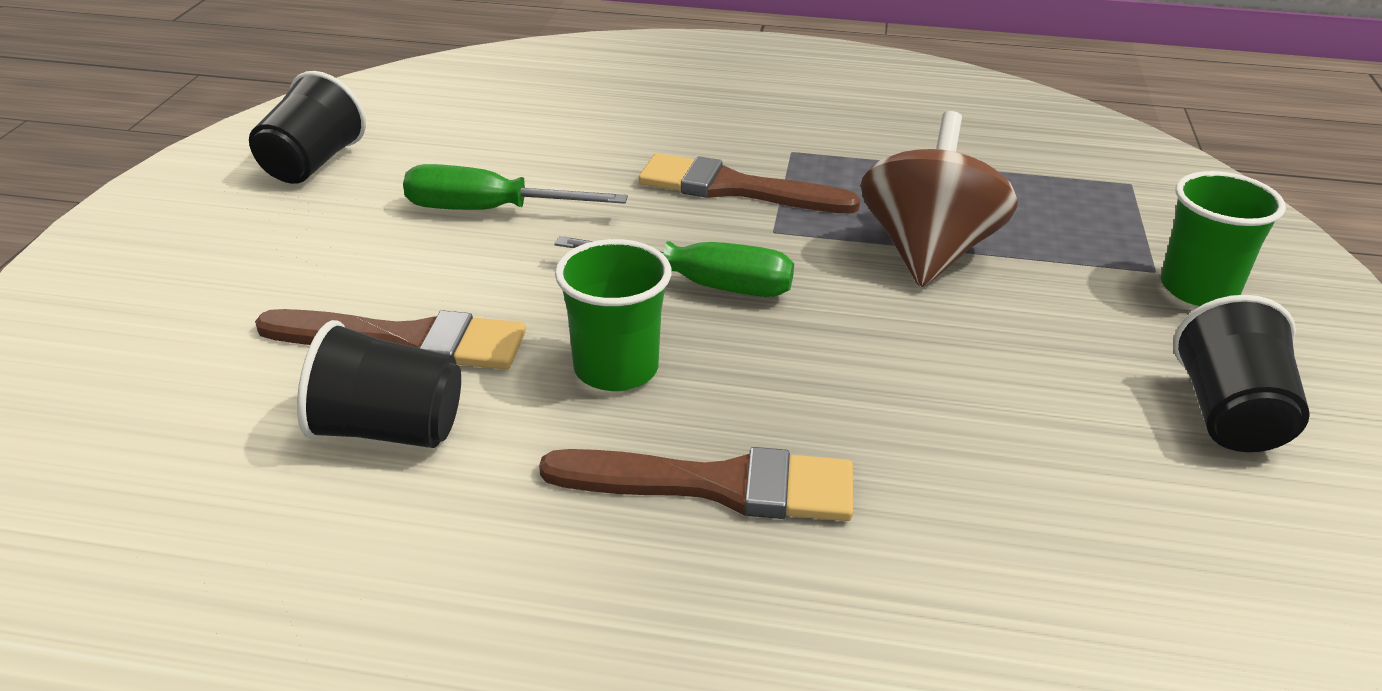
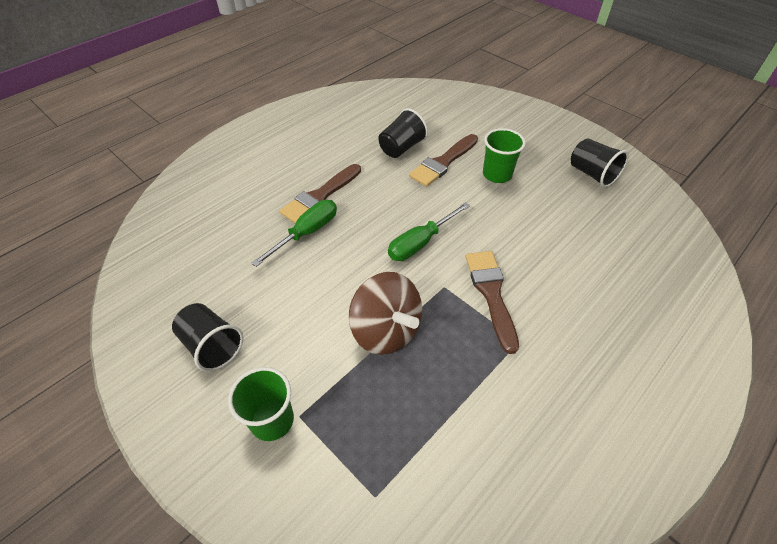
camera: 125 degrees right, 15 degrees up
(489, 210) = (520, 208): green screwdriver -> green screwdriver (307, 233)
(616, 369) = (390, 199): green cup -> green cup (497, 174)
(734, 188) = (491, 294): brown brush -> brown brush turned 60 degrees counterclockwise

